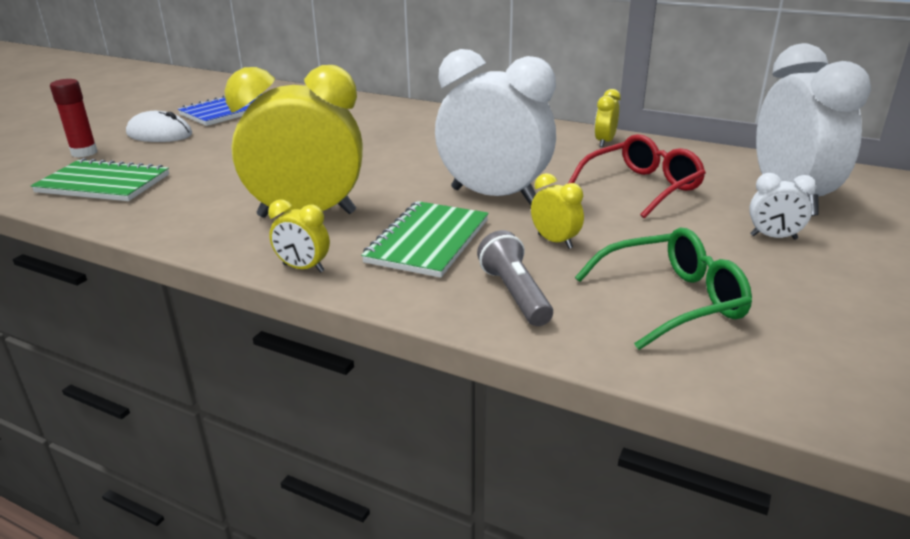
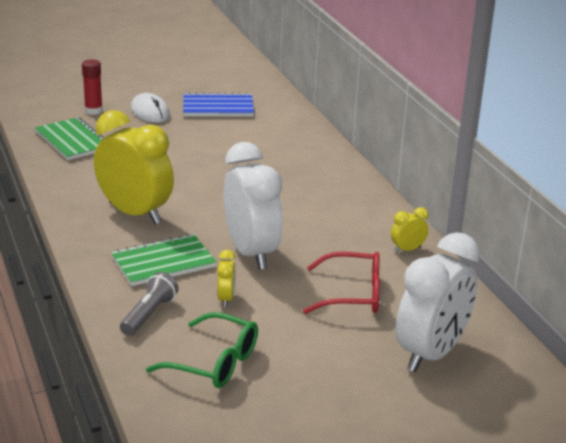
camera: 40 degrees right, 0 degrees up
(303, 268) = (83, 246): yellow clock -> none
(773, 237) = (353, 368): white clock -> none

